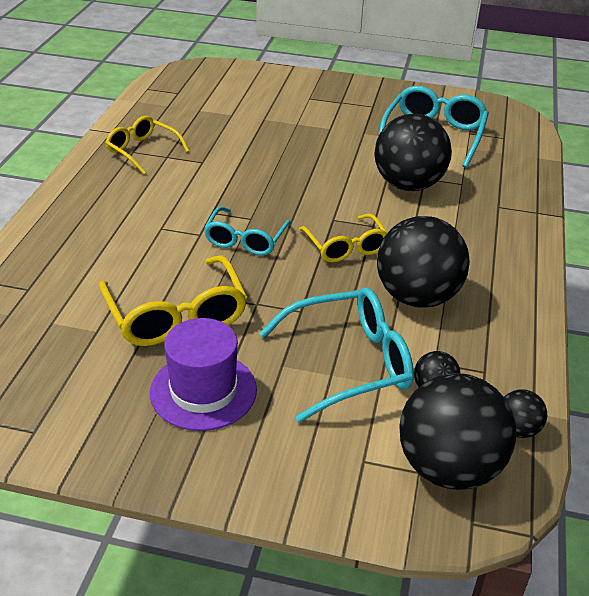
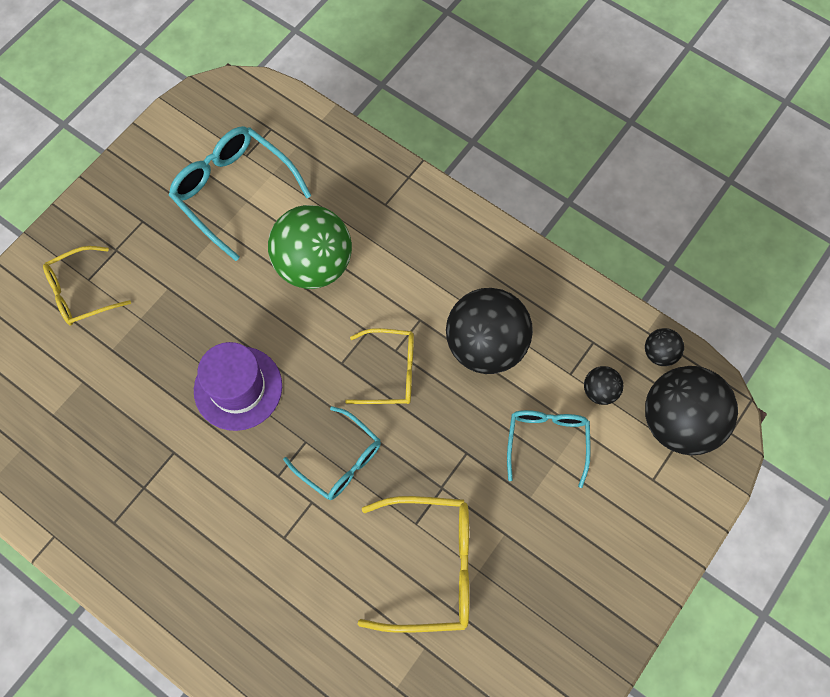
camera: 65 degrees left, 30 degrees up
(142, 151) = (117, 511): yellow glasses -> yellow glasses (81, 292)
(203, 391) = (537, 575): purple hat -> purple hat (238, 388)
(349, 363) = (547, 441): turquoise glasses -> turquoise glasses, size x0.65
(408, 185) = (314, 265): black ball -> green ball

